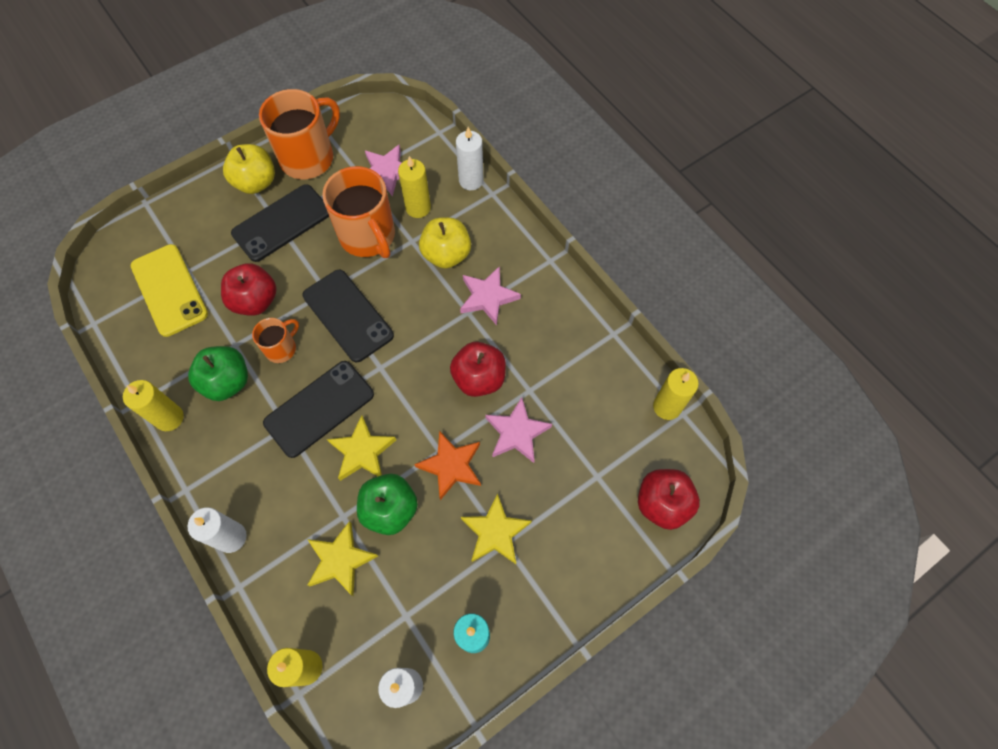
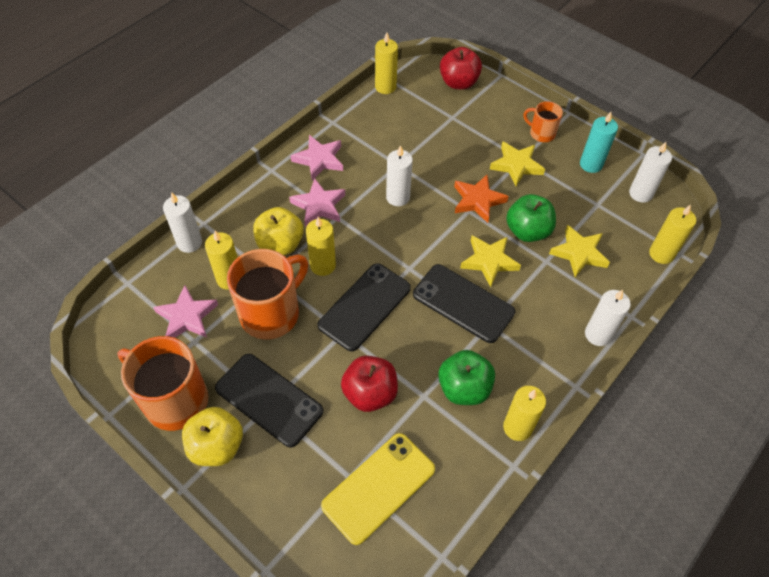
camera: 105 degrees left, 10 degrees down
(281, 348) = (414, 352): orange mug -> orange mug (541, 133)
(409, 287) = (323, 265): none -> yellow candle
(479, 378) = (398, 197): red apple -> white candle
(516, 433) = (436, 166): pink star -> pink star (319, 160)

